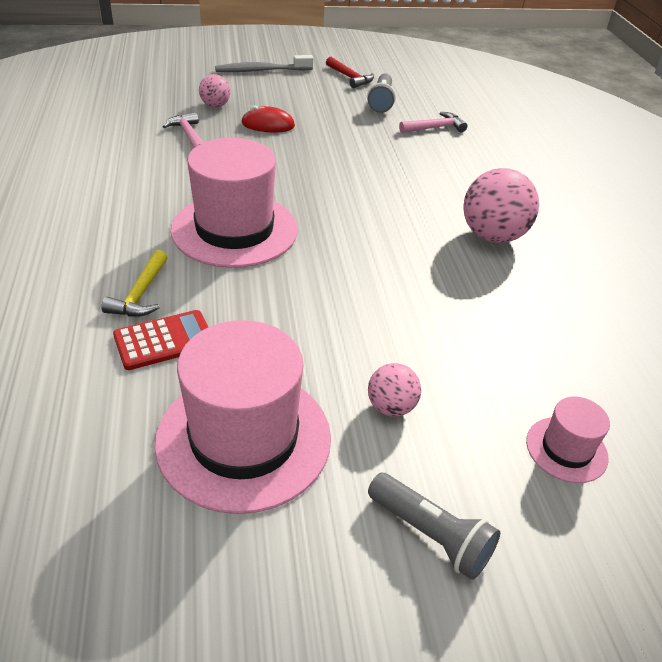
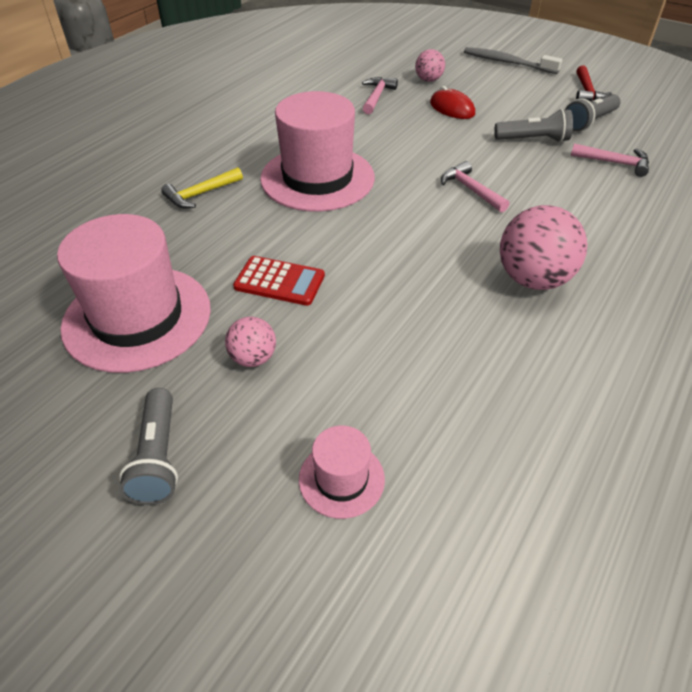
camera: 45 degrees right, 5 degrees up
(164, 340) = (175, 230): red calculator -> red calculator (279, 281)
(362, 129) = (533, 140): none -> grey flashlight
(368, 187) = (470, 189): none -> pink hammer

